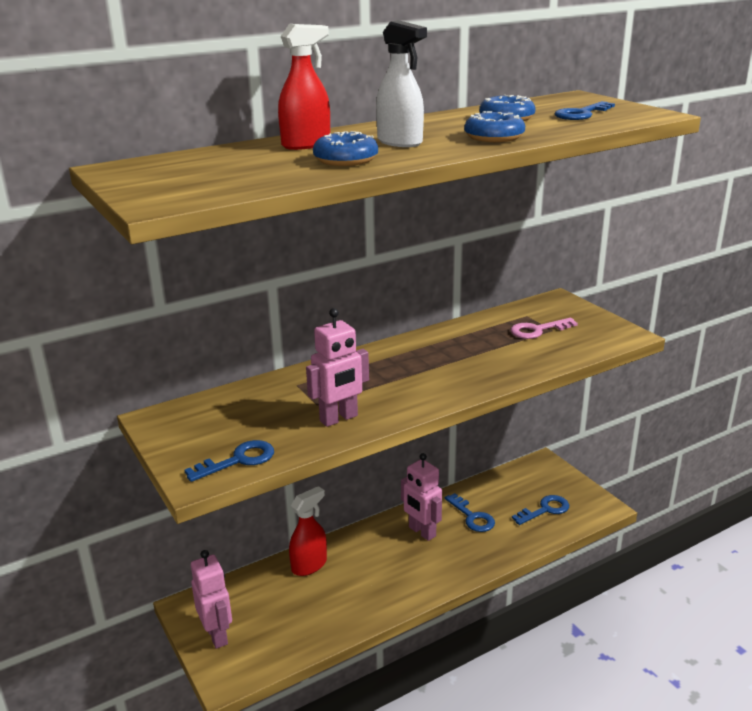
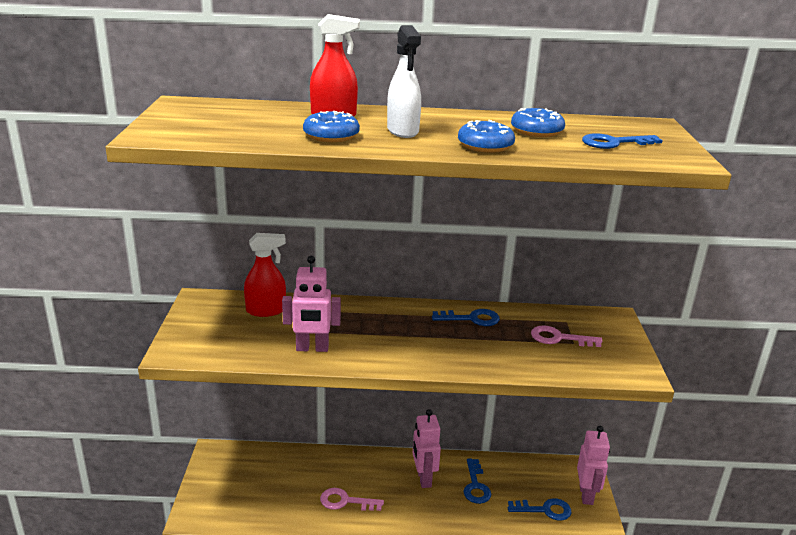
camera: 30 degrees right, 0 degrees up
(217, 635) = (214, 482): pink robot -> pink robot (586, 495)
(238, 460) = (212, 350): blue key -> blue key (471, 319)
(309, 565) = (318, 463): red spray bottle -> red spray bottle (266, 310)
(370, 586) = (345, 501): none -> pink key

